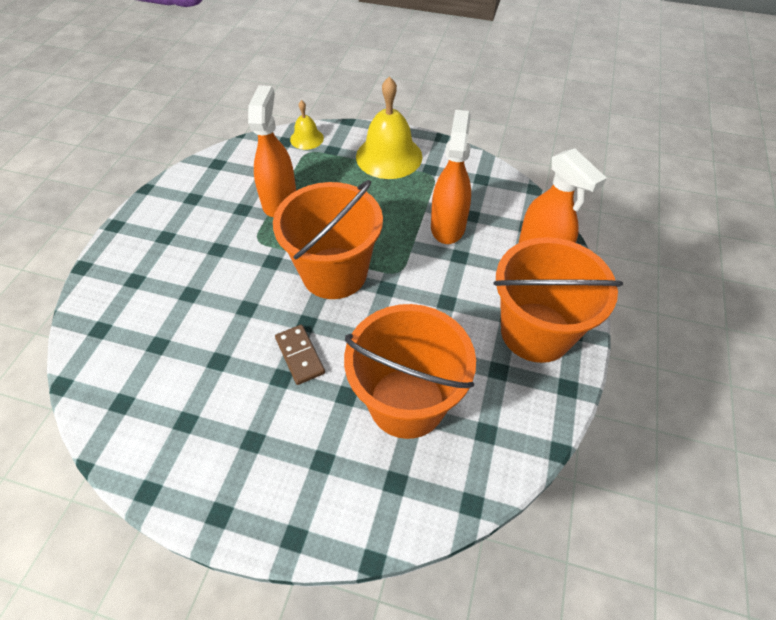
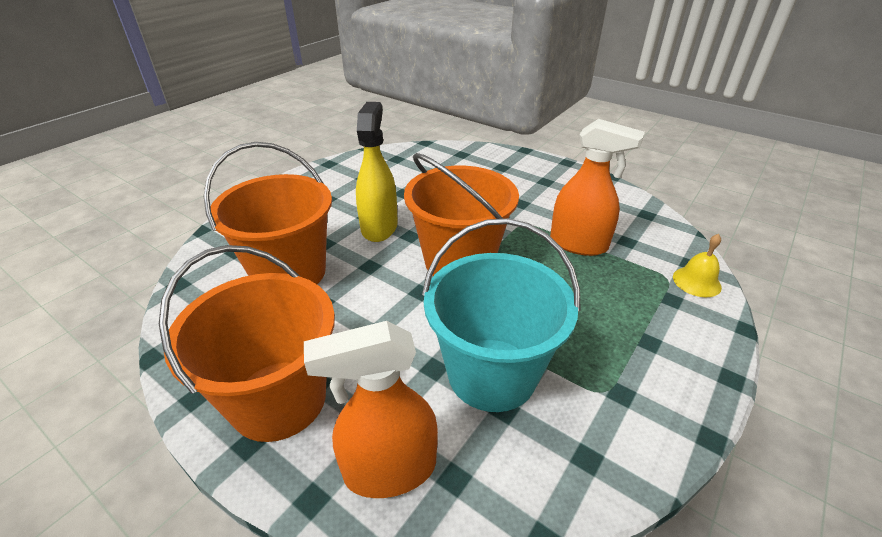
camera: 110 degrees right, 15 degrees down
(300, 355) = (379, 227): brown domino -> yellow spray bottle
(389, 156) = (656, 352): yellow bell -> none
(448, 226) = (492, 374): orange spray bottle -> turquoise bucket

